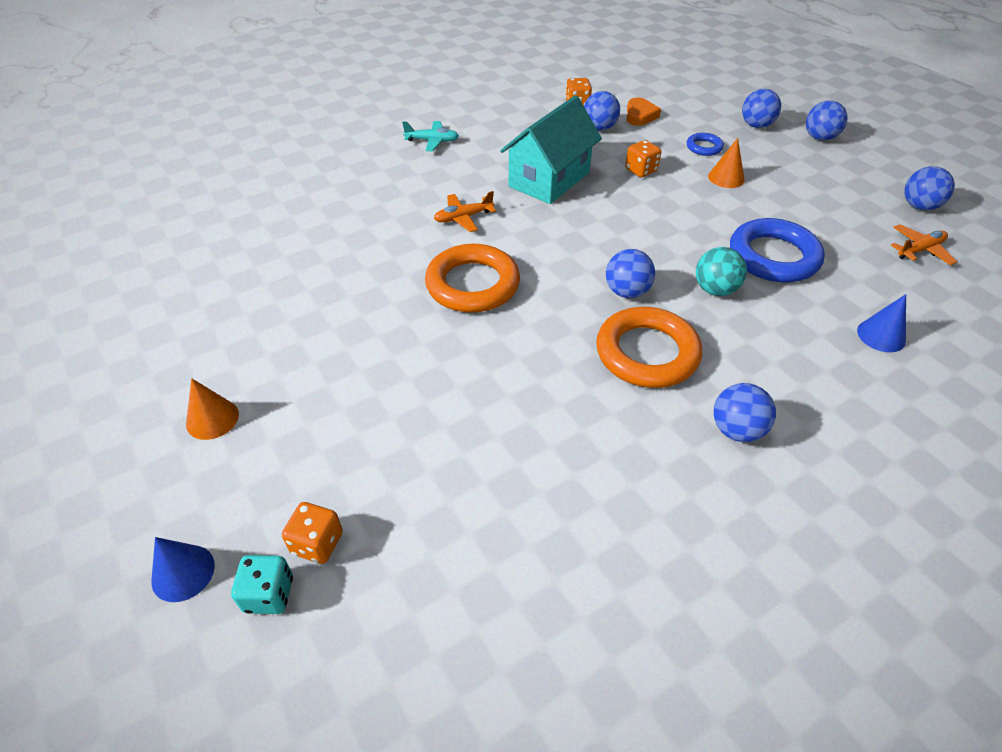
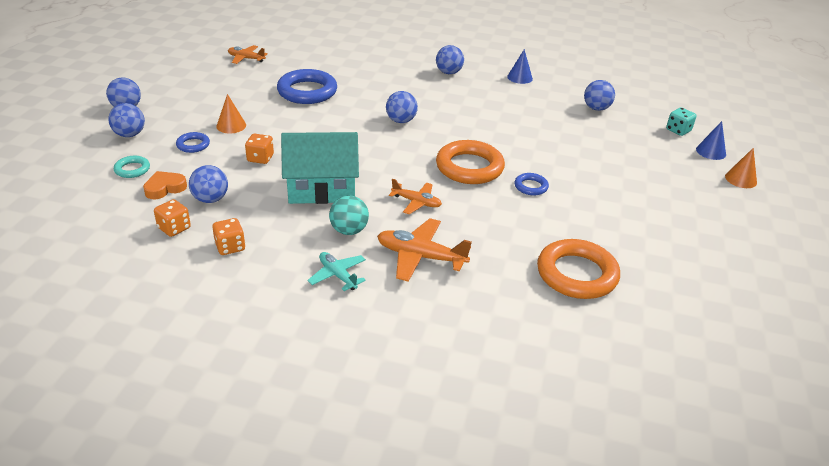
camera: 135 degrees left, 10 degrees down
(212, 419) = (671, 191): orange cone -> orange cone (741, 179)
(317, 543) = (649, 131): orange dice -> orange dice (230, 247)
(385, 305) = (531, 186): none -> blue ring
(396, 182) = (420, 257): none -> orange plane
(647, 353) = (437, 102): orange ring -> orange ring (577, 274)
(687, 111) = (132, 169): none -> turquoise ring
(715, 289) = (361, 99): turquoise ball -> turquoise ball (349, 230)
(881, 335) = (338, 57): blue cone -> blue cone (520, 77)
(919, 206) = (194, 65): blue ball -> blue ball (596, 108)

